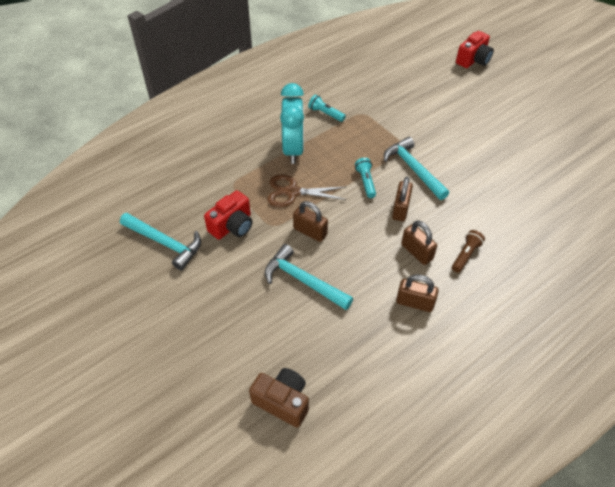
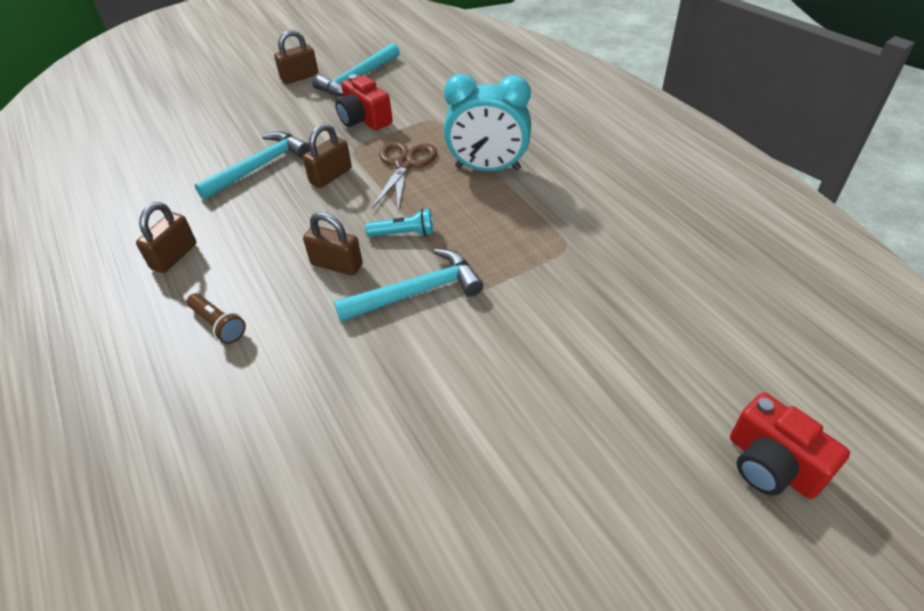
camera: 100 degrees right, 5 degrees down
(282, 401) = (127, 148): brown camera -> none
(325, 114) = (567, 204): turquoise flashlight -> none
(417, 252) = (251, 270): brown padlock -> brown padlock (300, 77)

